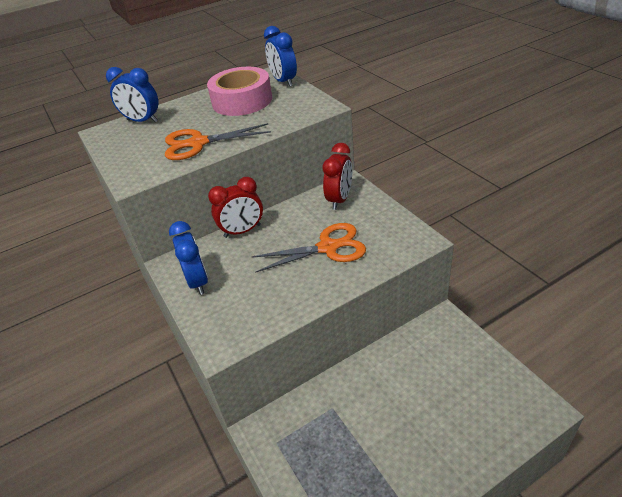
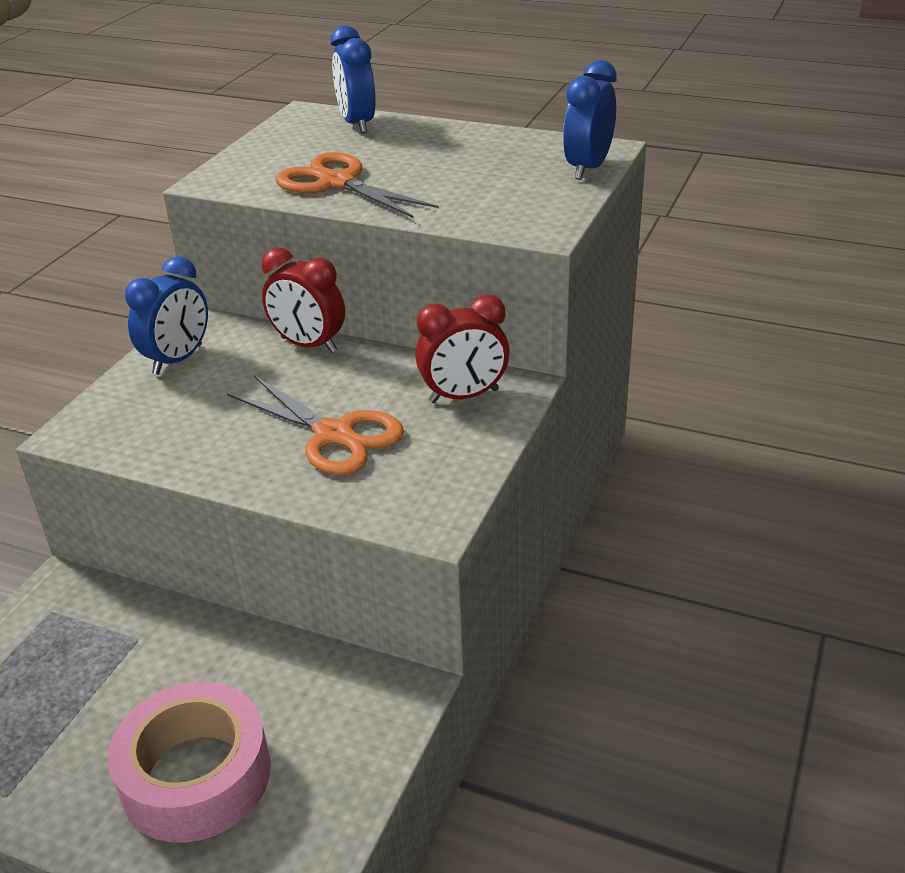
camera: 50 degrees right, 5 degrees down
(242, 101) = (488, 163): pink tape -> pink tape (196, 776)

